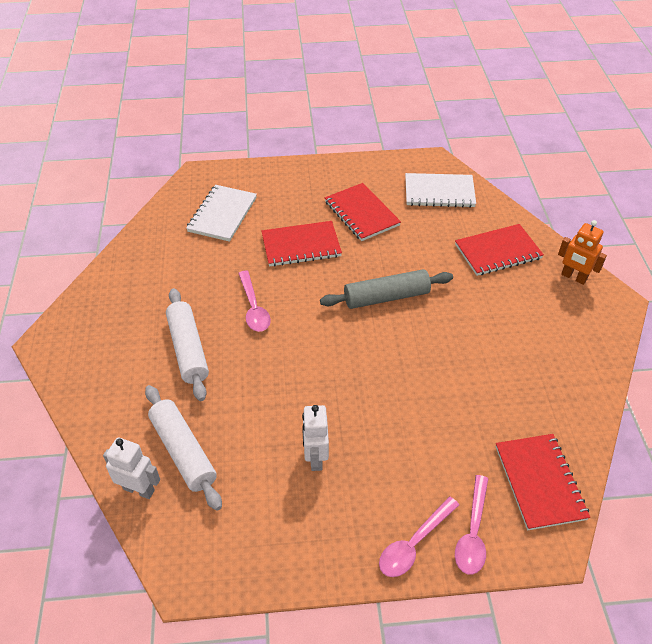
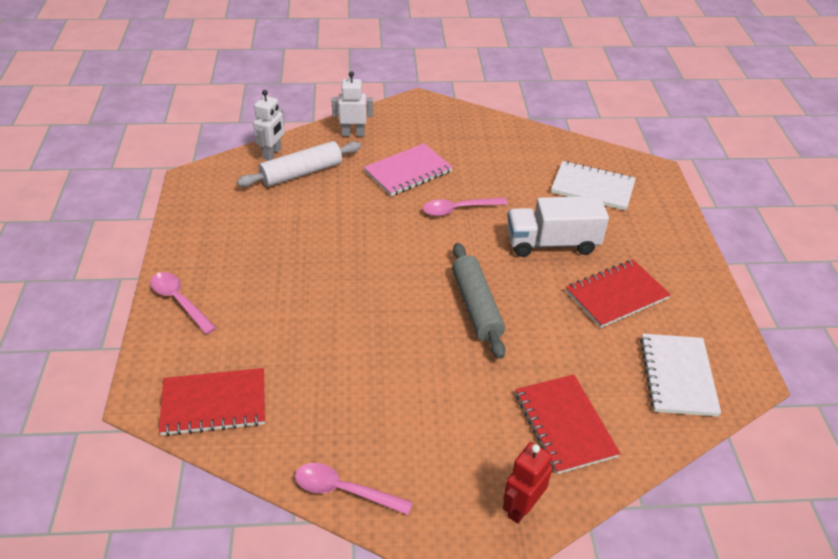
camera: 90 degrees right, 5 degrees down
(188, 349) = (408, 172): white rolling pin -> pink notebook
(301, 245) = (552, 243): red notebook -> white truck
(315, 457) = (279, 245): white robot -> white robot (353, 134)
(472, 533) = (176, 342): pink spoon -> pink spoon (344, 490)
(573, 277) = (521, 507): orange robot -> red robot

